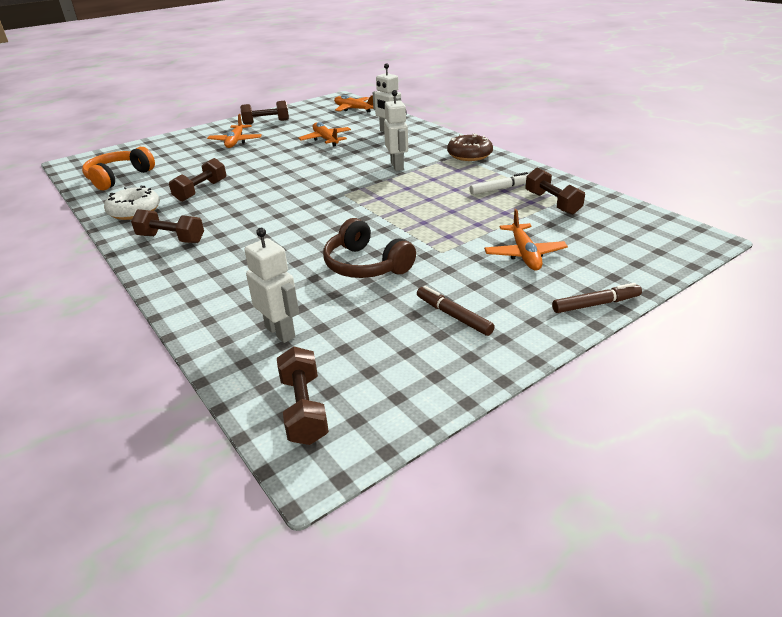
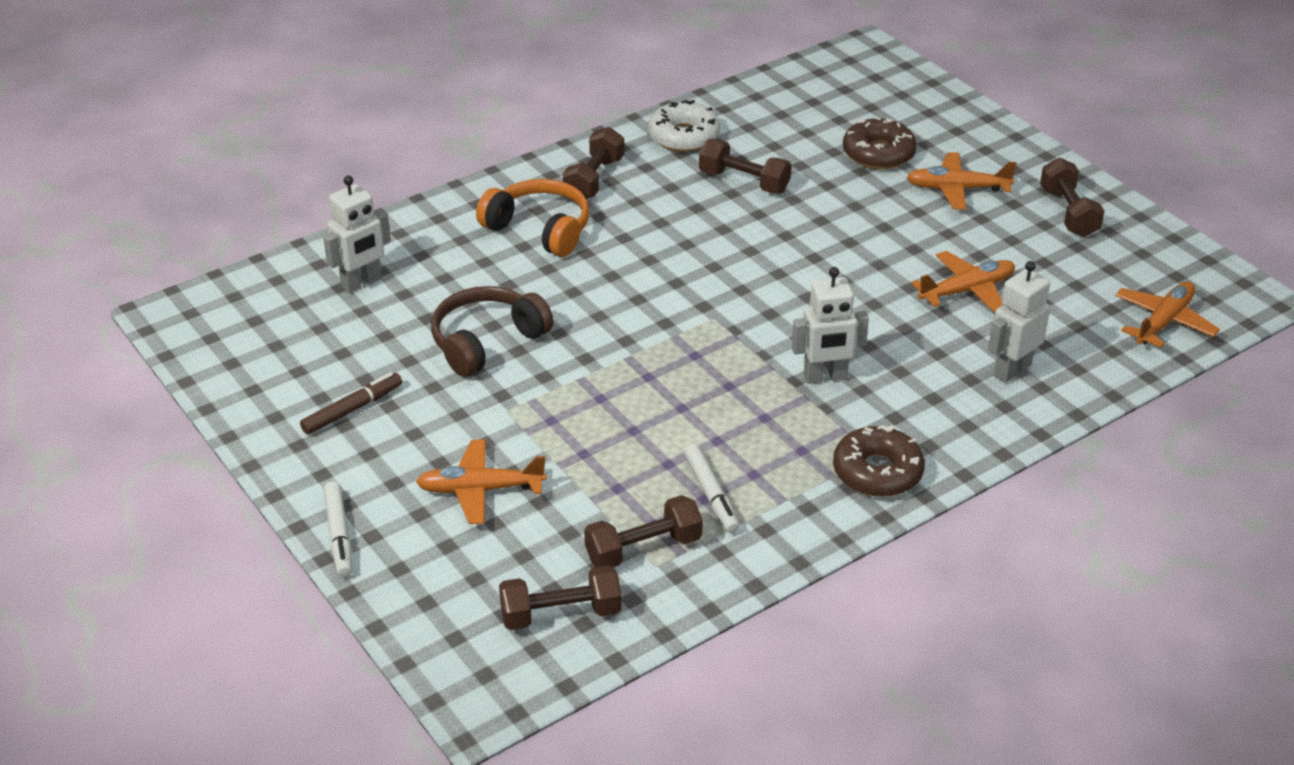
camera: 90 degrees right, 5 degrees up
(119, 177) = (803, 102): orange headphones -> orange headphones (539, 229)
(191, 158) = (878, 154): none -> brown donut
(304, 409) = (236, 306): brown dumbbell -> brown dumbbell (561, 614)
(595, 304) = (339, 535): brown marker -> white marker

